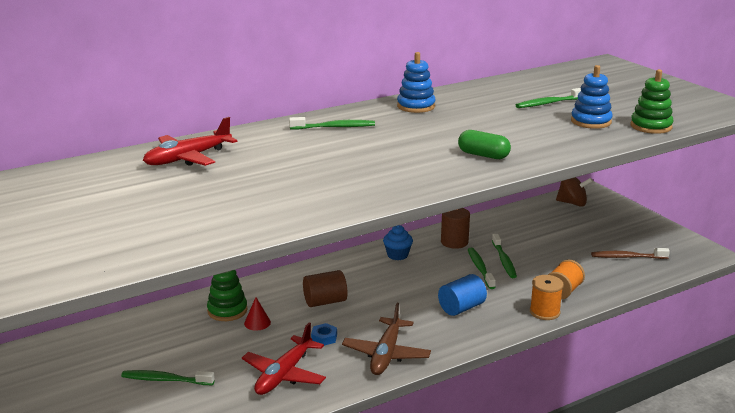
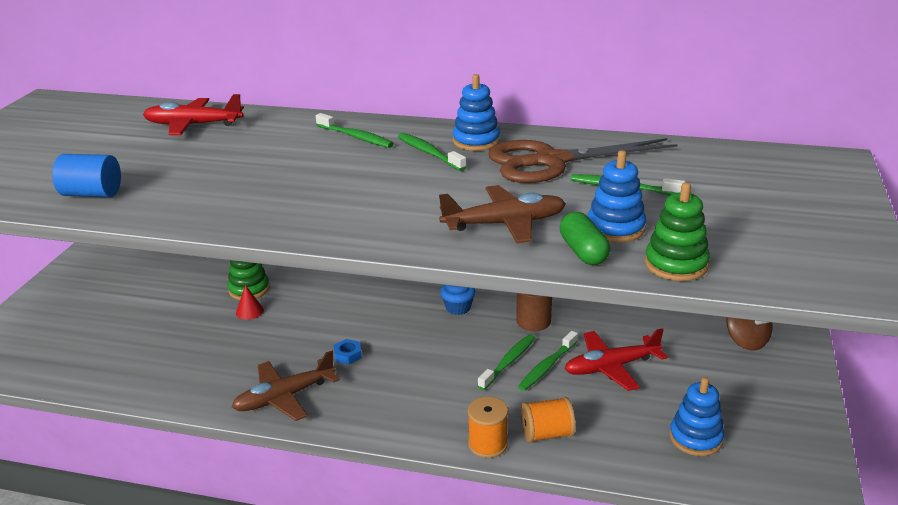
camera: 45 degrees right, 5 degrees up
(165, 380) = (123, 324): green toothbrush -> green toothbrush (429, 153)
(284, 374) = (191, 367): red plane -> red plane (611, 367)
(324, 338) = (269, 353): blue nut -> blue nut (348, 355)
(325, 301) = (325, 320): brown cylinder -> none
(461, 308) = (420, 392): blue cylinder -> blue cylinder (92, 194)
(483, 103) = (551, 161): none -> brown scissors
(483, 155) = (406, 219): green capsule -> green capsule (583, 252)
(538, 138) = (505, 224): none -> brown plane
(627, 257) = (695, 438): brown toothbrush -> blue stacking toy

